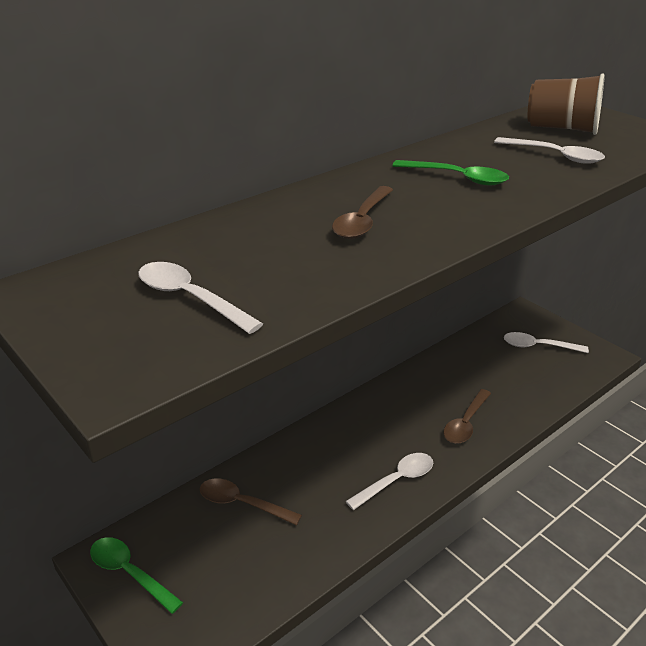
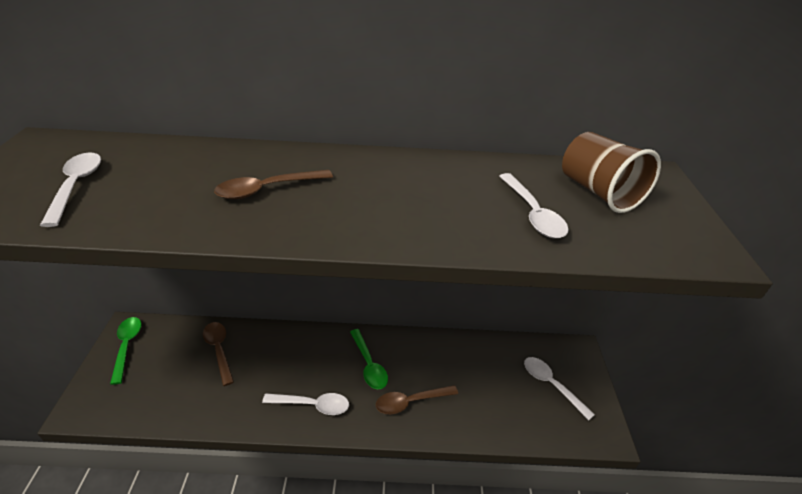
camera: 40 degrees right, 5 degrees up
(457, 178) = (404, 191): green spoon -> green spoon (369, 364)

